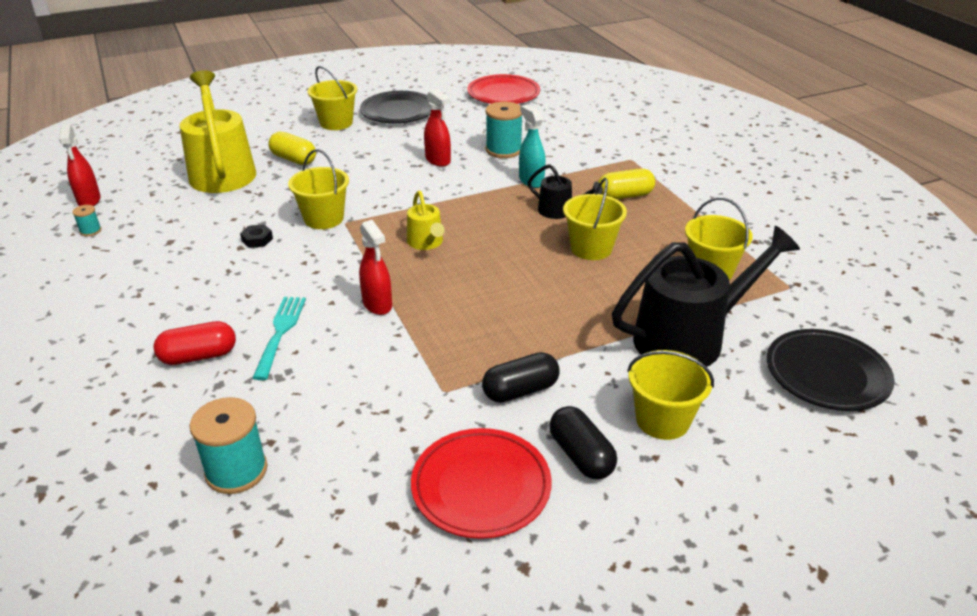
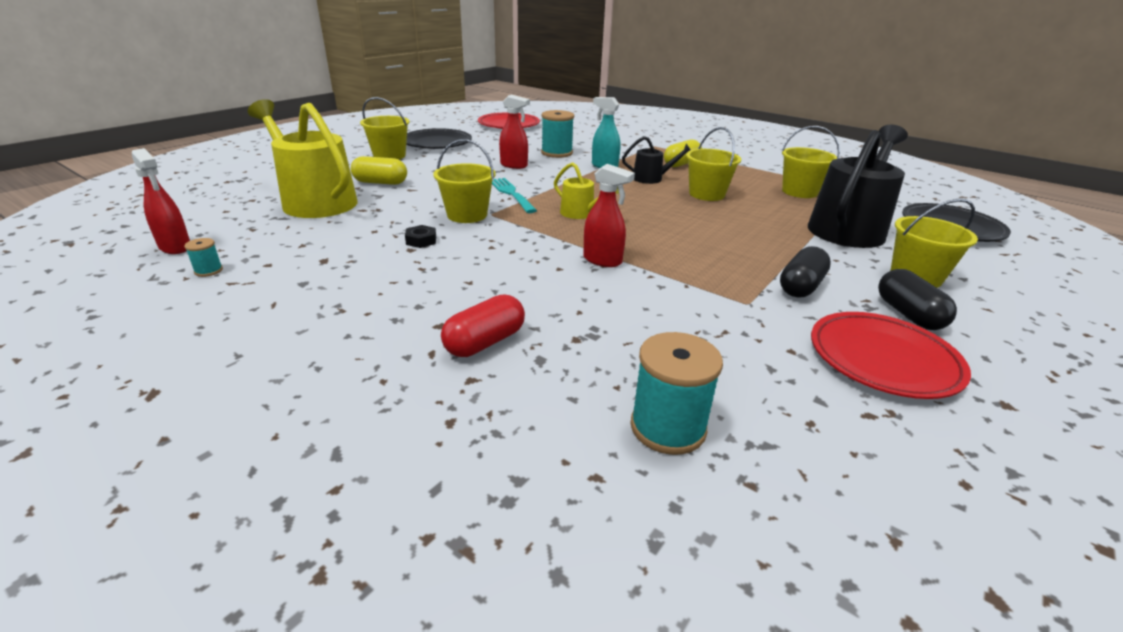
camera: 30 degrees left, 5 degrees down
(280, 333) = (545, 302): turquoise fork -> turquoise fork (511, 194)
(581, 456) = (908, 314): black capsule -> black capsule turned 45 degrees clockwise

